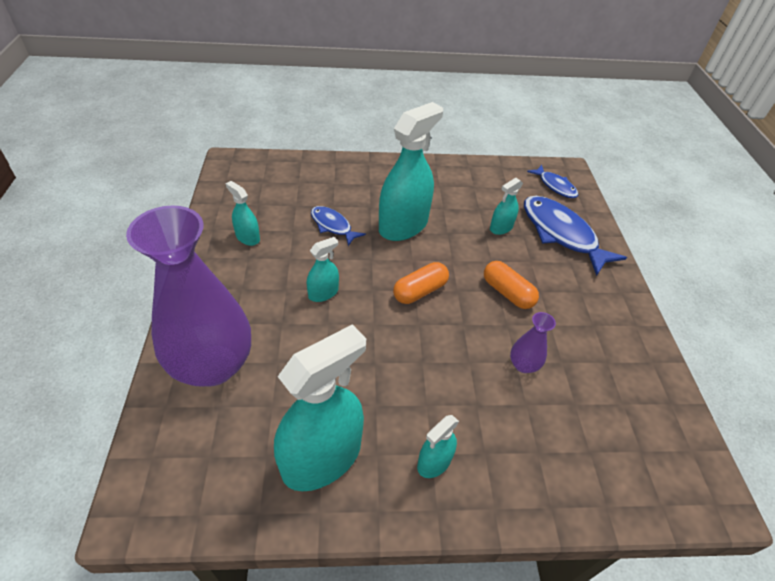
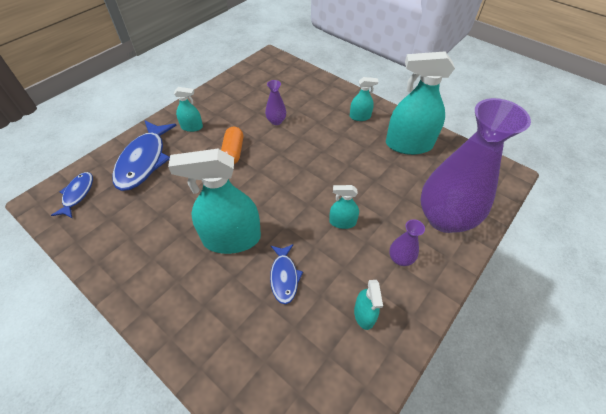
camera: 135 degrees left, 5 degrees up
(241, 293) = (400, 258): none -> purple vase
(420, 291) = (281, 184): orange capsule -> none
(501, 228) = (171, 190): turquoise spray bottle -> turquoise spray bottle (192, 127)

